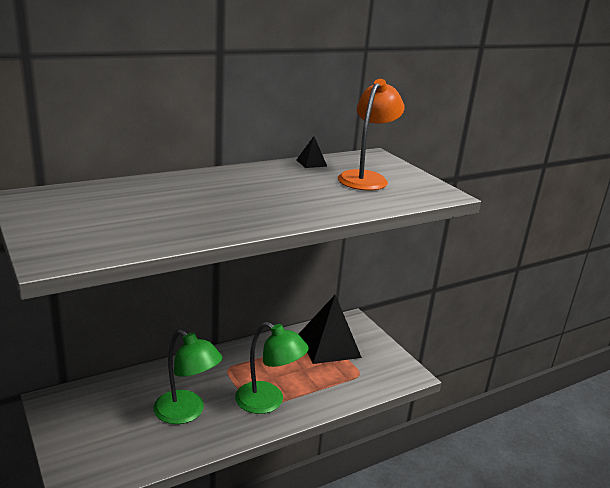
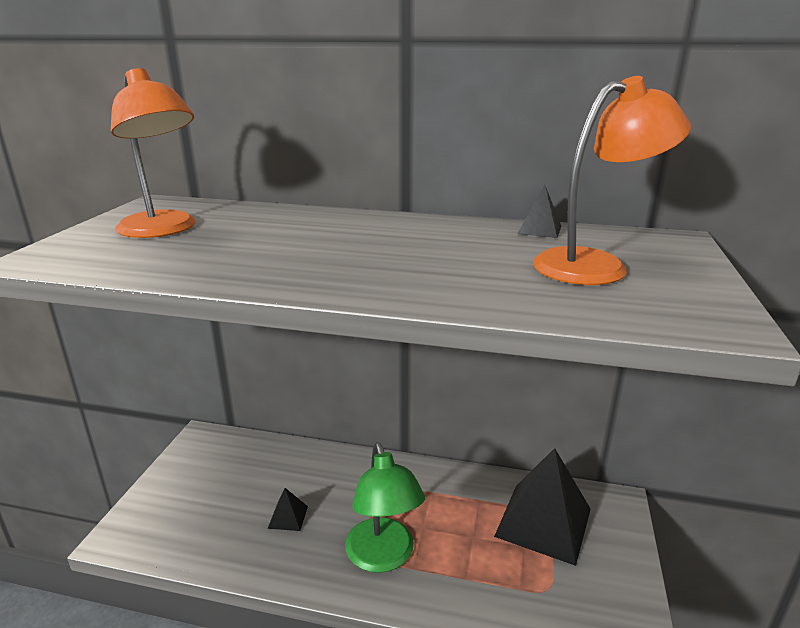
camera: 45 degrees right, 0 degrees up
(92, 216) = (163, 230): none -> orange lamp
(186, 413) = (288, 517): green lamp -> black pyramid

